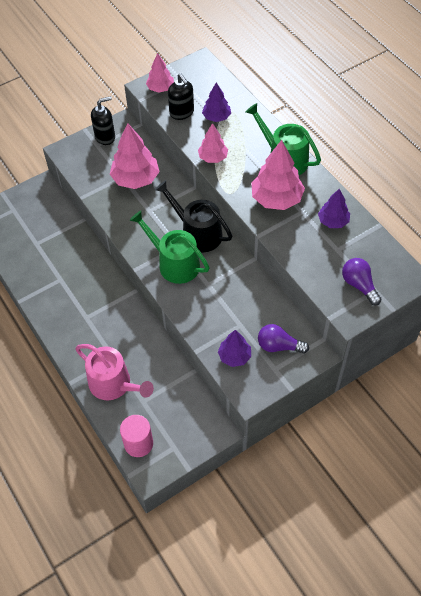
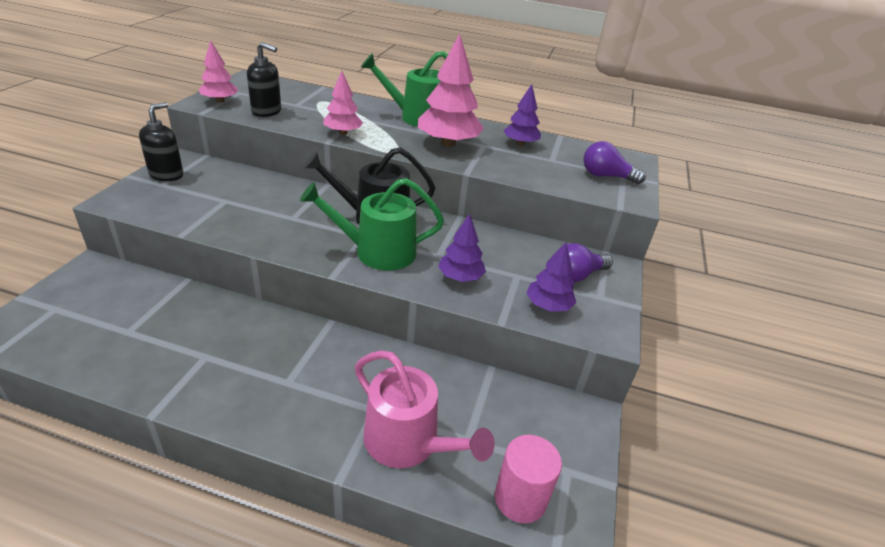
camera: 45 degrees left, 20 degrees down
(114, 384) = (408, 442): pink watering can -> pink watering can turned 45 degrees clockwise
(135, 179) = (246, 197): pink tree -> none
(216, 117) = (311, 107): purple tree -> purple tree (460, 277)

